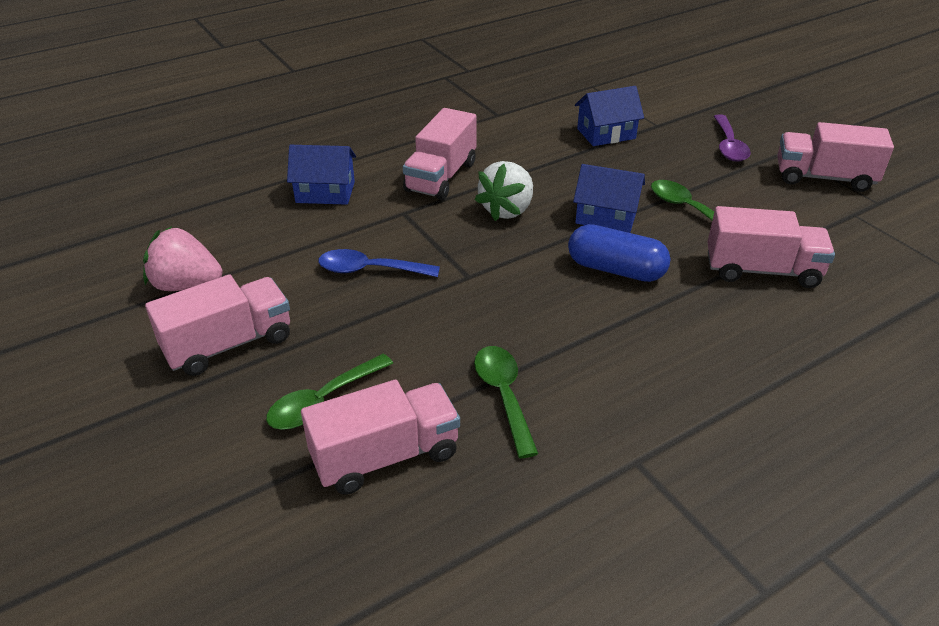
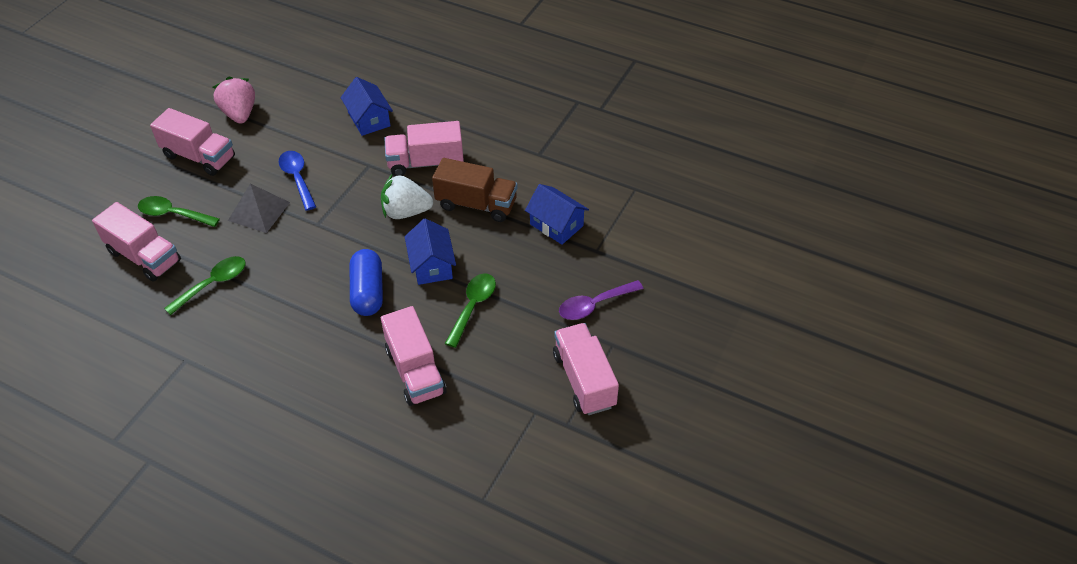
camera: 60 degrees right, 10 degrees up
(398, 317) = (259, 211): none -> grey pyramid
(536, 166) = (476, 204): none -> brown truck

